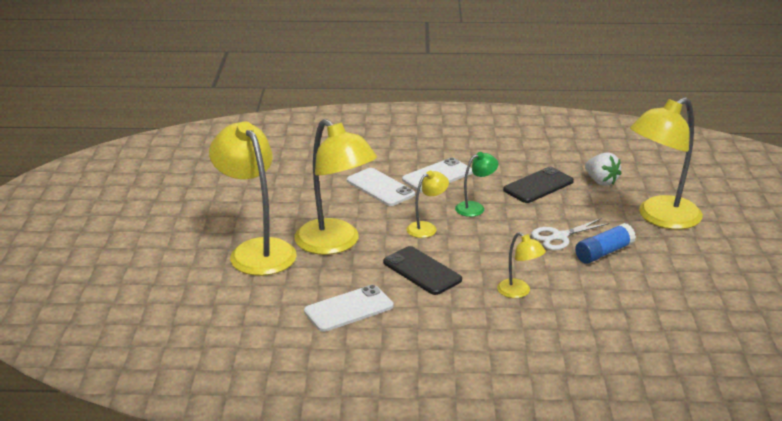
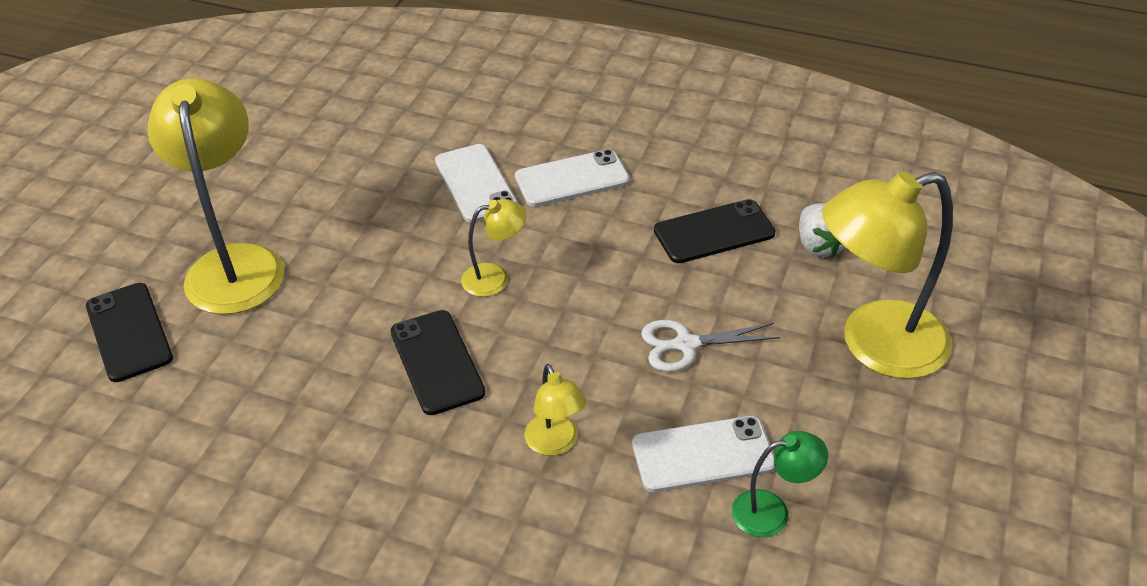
camera: 20 degrees right, 15 degrees up
(214, 294) = (129, 332): none -> black phone
(335, 244) = (347, 278): yellow lamp -> none
(349, 309) = (288, 409): white phone -> white phone (703, 455)
(475, 207) = (591, 254): green lamp -> green lamp (772, 511)
(603, 253) = (737, 396): blue glue stick -> none

